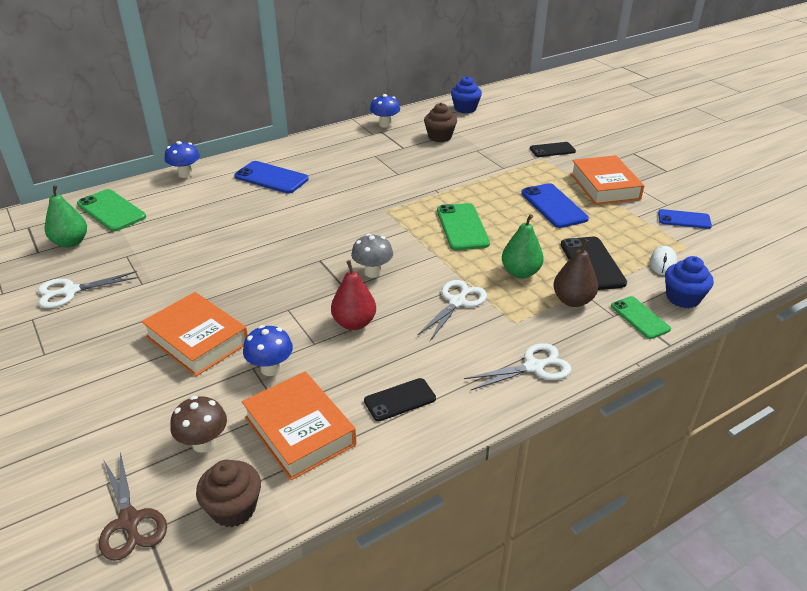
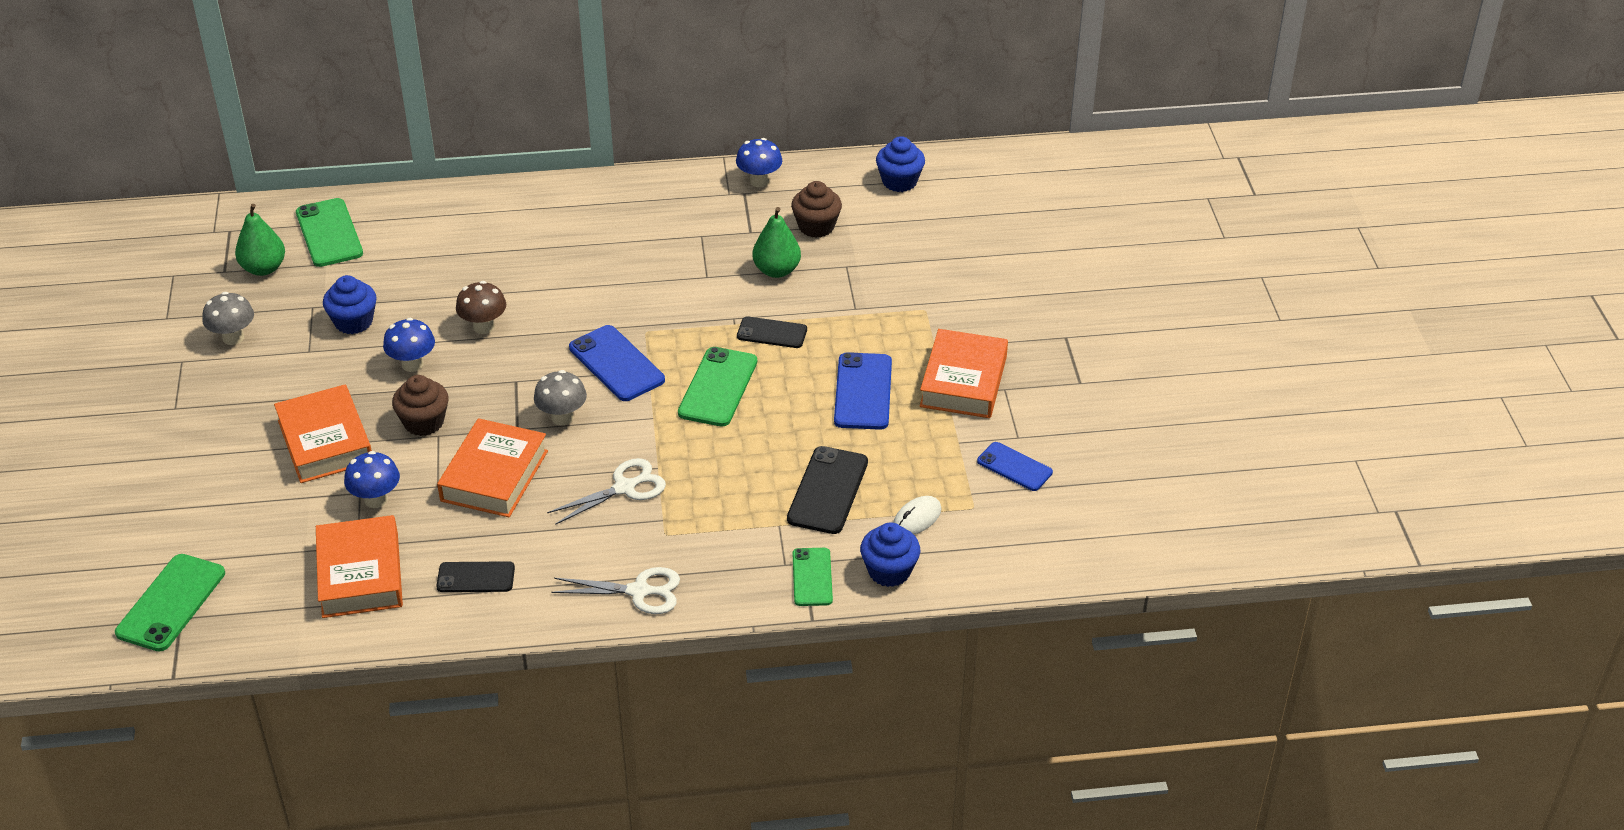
camera: 25 degrees right, 5 degrees up
(70, 291) = (233, 338): white scissors -> grey mushroom
(129, 521) = (171, 603): brown scissors -> green phone
(166, 256) = (353, 322): none -> blue cupcake
(185, 174) = (444, 198): blue mushroom -> blue mushroom (412, 364)
(204, 443) = (269, 555): brown mushroom -> brown mushroom (483, 327)
(233, 508) = (259, 624): brown cupcake -> brown cupcake (424, 422)
(271, 178) = (543, 236): blue phone -> blue phone (616, 364)
(354, 323) = (494, 476): red pear -> orange book
(520, 272) = (730, 474): green pear -> green pear (776, 270)
(552, 150) = (953, 297): black phone -> black phone (772, 333)
(573, 301) = (756, 530): brown pear -> none

